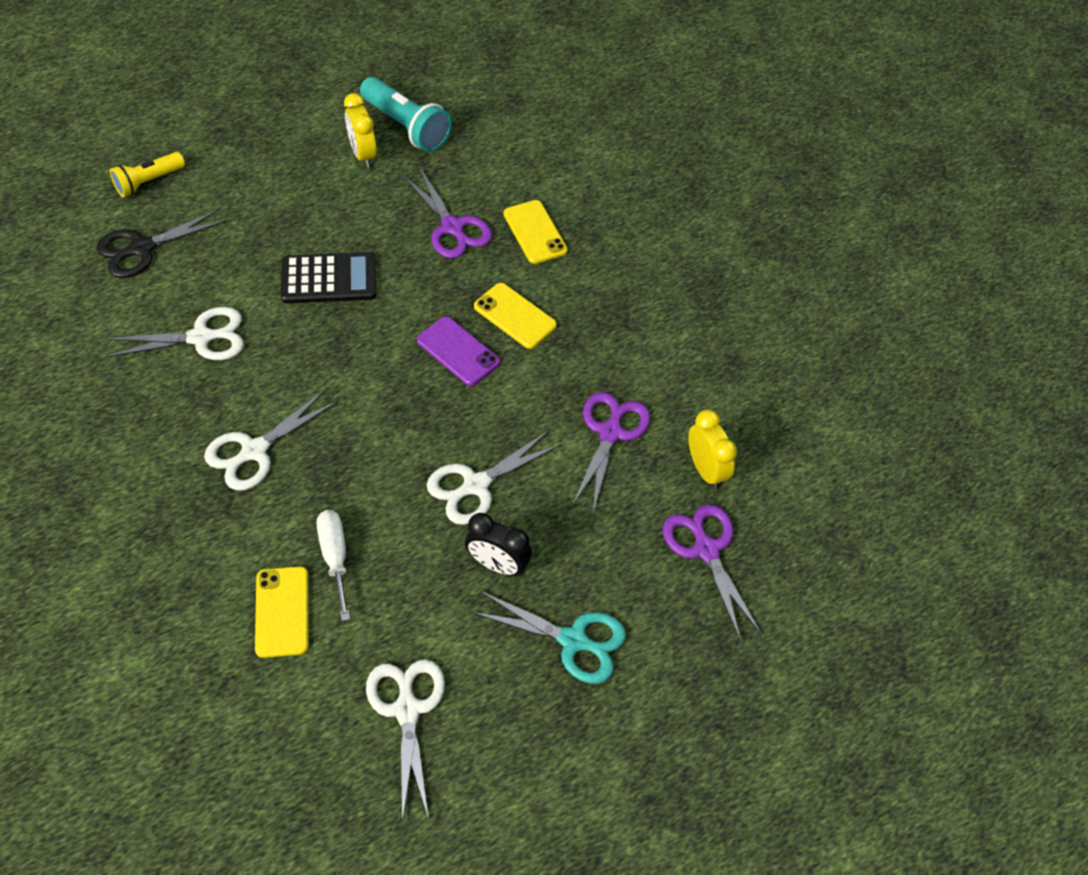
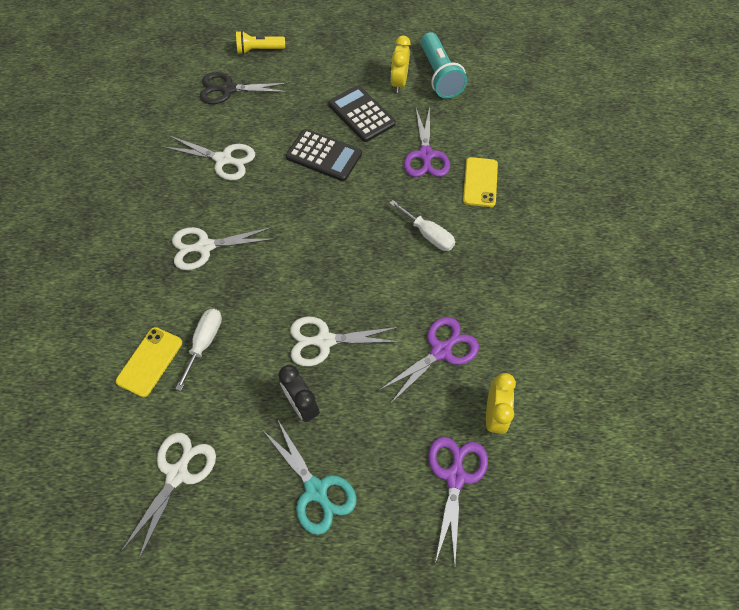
camera: 35 degrees right, 5 degrees up
(341, 210) = (361, 114): none -> black calculator
(458, 351) = (374, 241): purple phone -> none
(515, 316) = (428, 235): yellow phone -> white screwdriver

